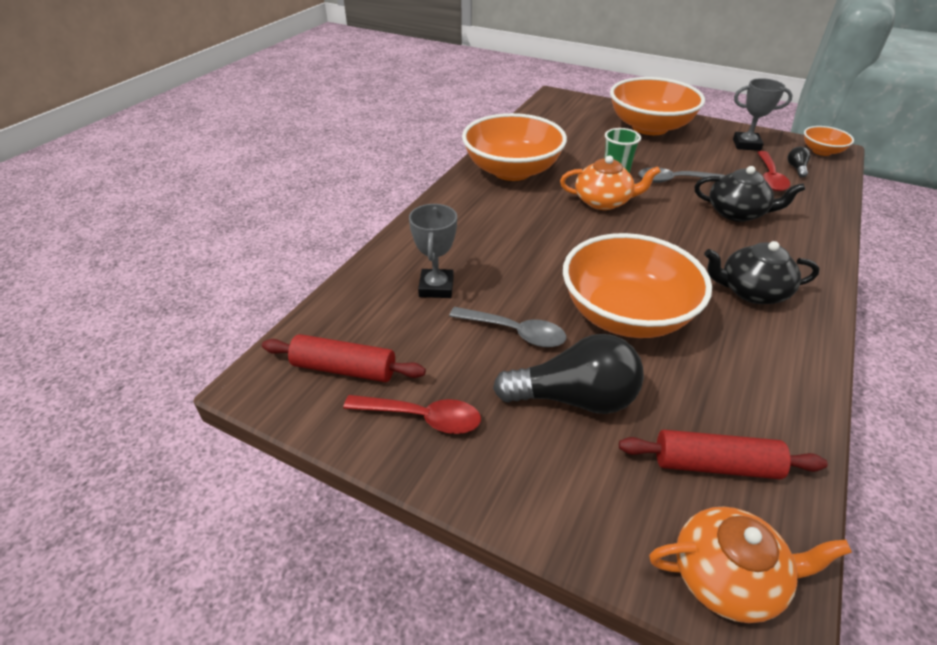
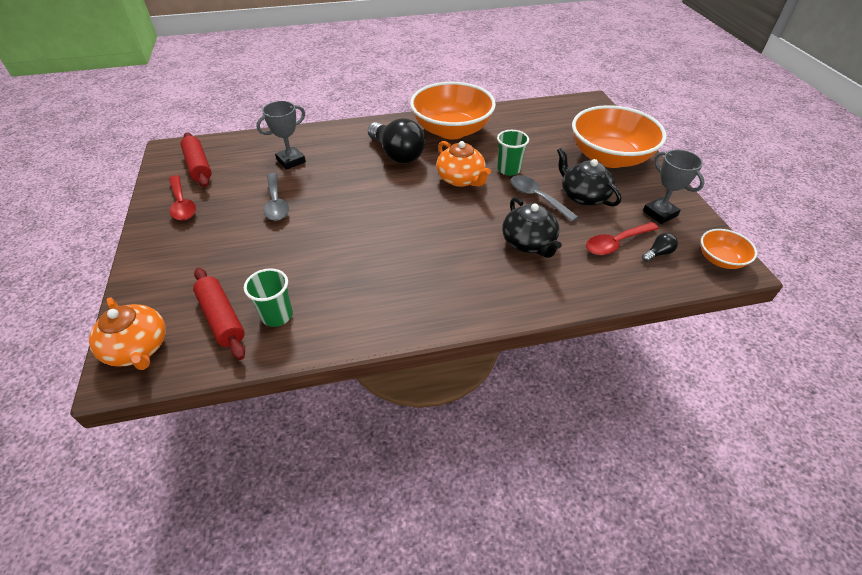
camera: 50 degrees right, 5 degrees up
(574, 398) = (237, 246): black light bulb -> black light bulb (397, 154)
(626, 315) = (334, 236): orange bowl -> none
(740, 413) = (277, 315): none -> green cup
(751, 291) = (422, 282): black teapot -> black teapot (583, 196)

